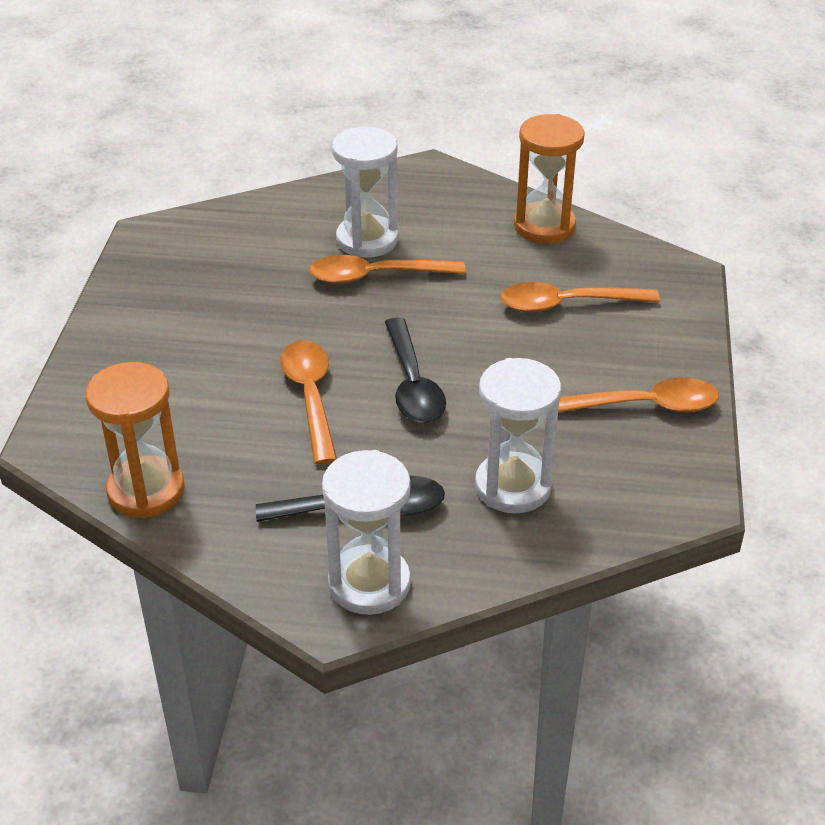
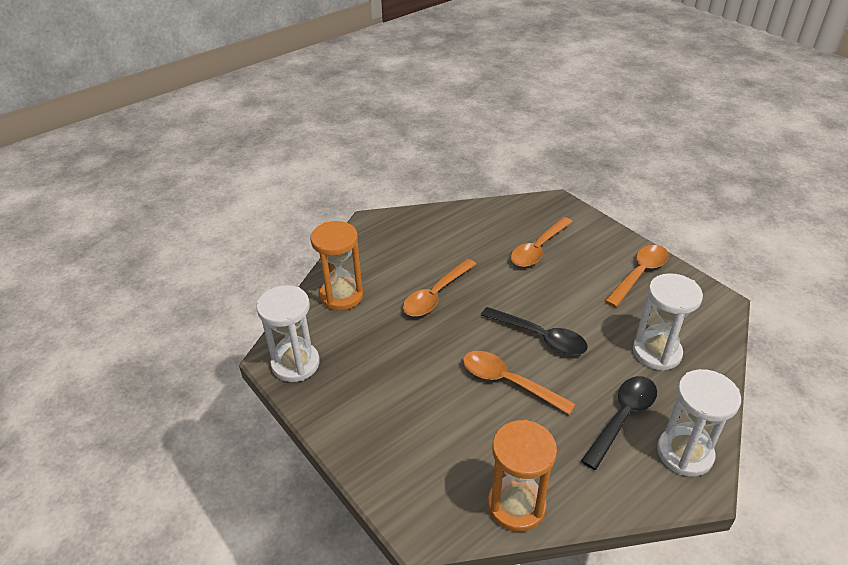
camera: 45 degrees left, 0 degrees up
(367, 240) = (401, 279): white hourglass -> white hourglass (295, 364)
(544, 226) = (470, 218): orange hourglass -> orange hourglass (341, 295)

